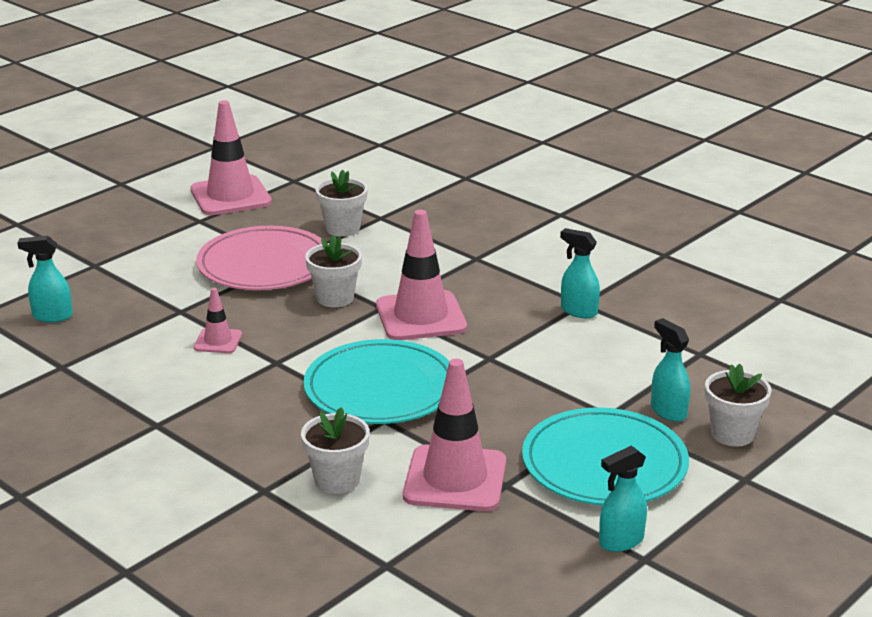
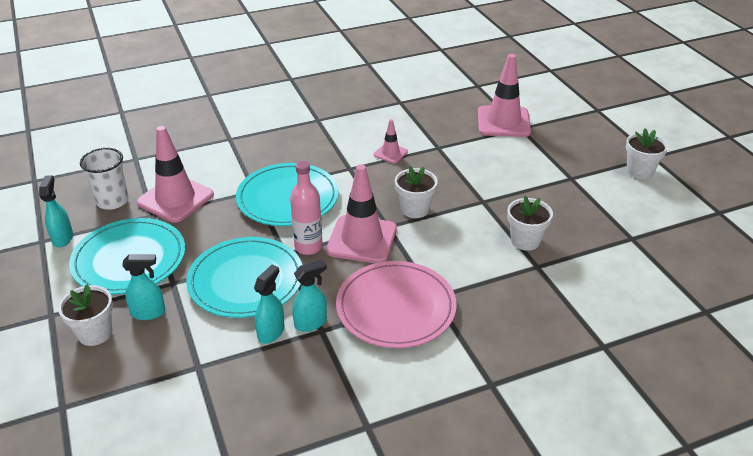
camera: 115 degrees right, 10 degrees up
(52, 316) = (460, 106): turquoise spray bottle -> turquoise spray bottle (271, 332)
(230, 196) = (610, 200): pink traffic cone -> pink traffic cone (503, 122)
(264, 264) = (483, 191): pink plate -> pink plate (396, 307)
(337, 480) = (215, 161): white flower pot -> white flower pot (639, 171)
(464, 346) = (308, 247): none -> pink bottle
(507, 535) = (112, 201): none -> white cup
(557, 367) = (246, 280): none -> turquoise plate

